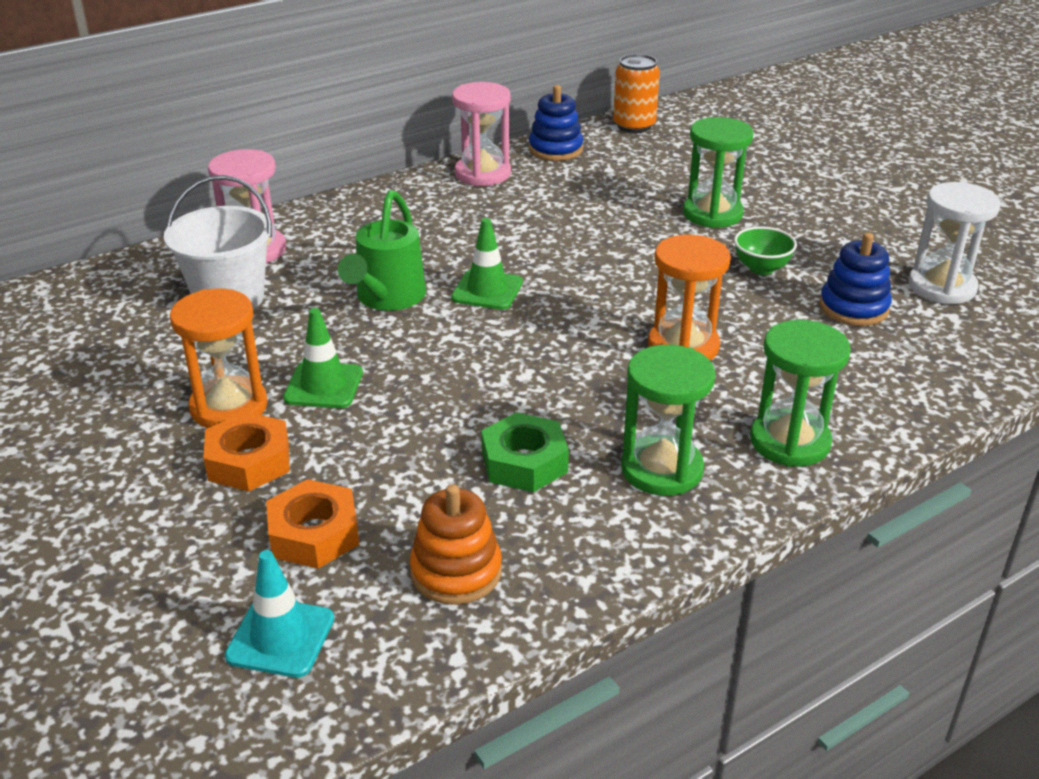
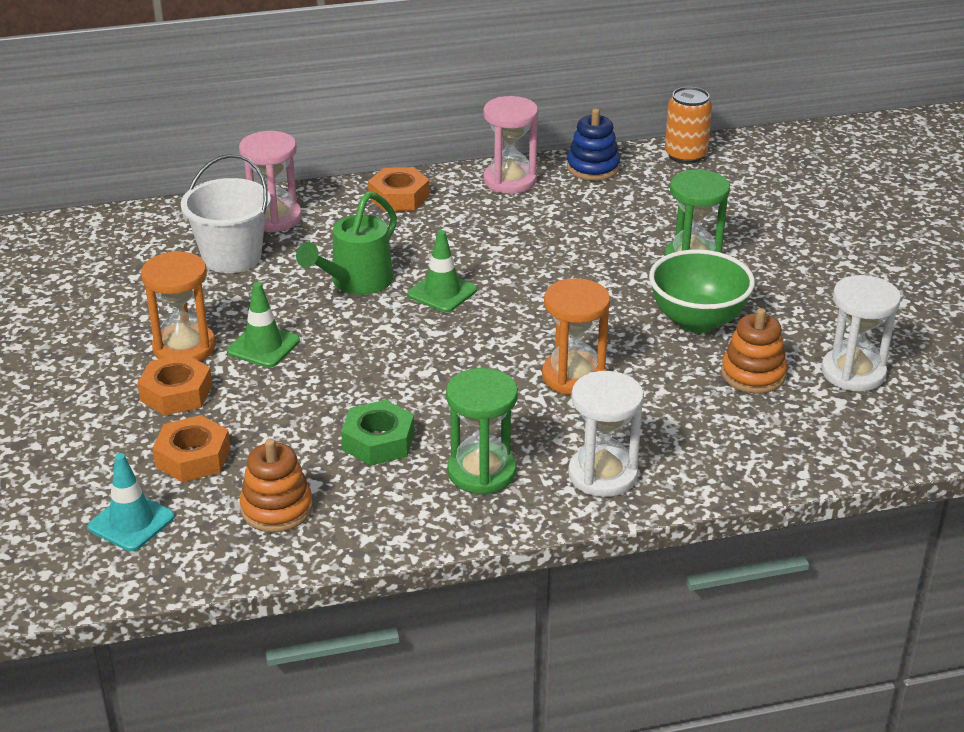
camera: 20 degrees right, 0 degrees up
(379, 207) = (399, 197): none -> orange nut
(761, 268) = (697, 321): green bowl -> green bowl, size x1.78
(790, 442) = (602, 475): green hourglass -> white hourglass
(853, 308) = (753, 374): blue stacking toy -> orange stacking toy

